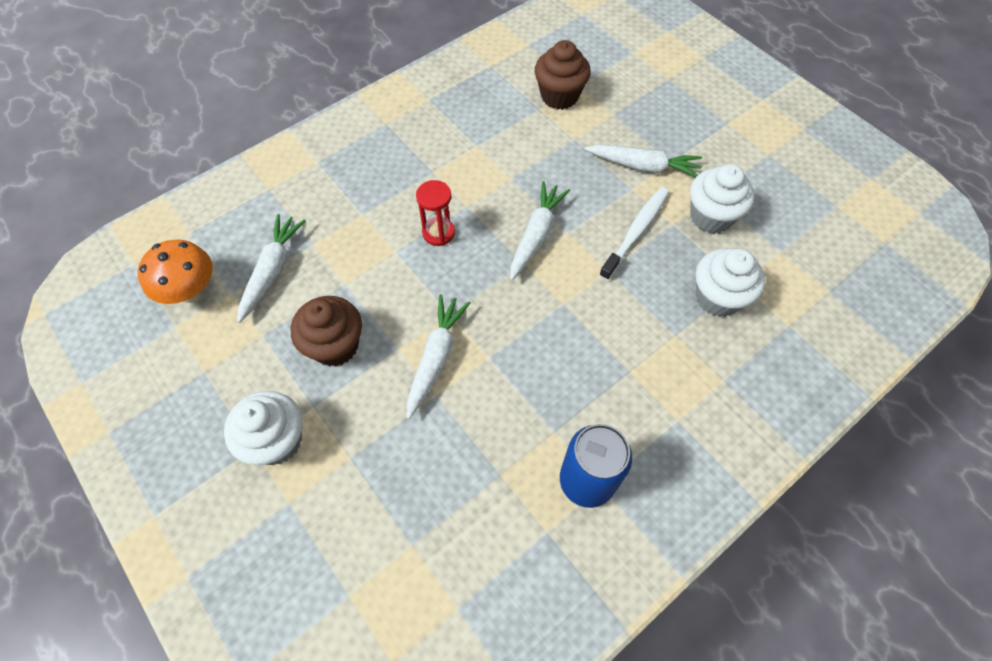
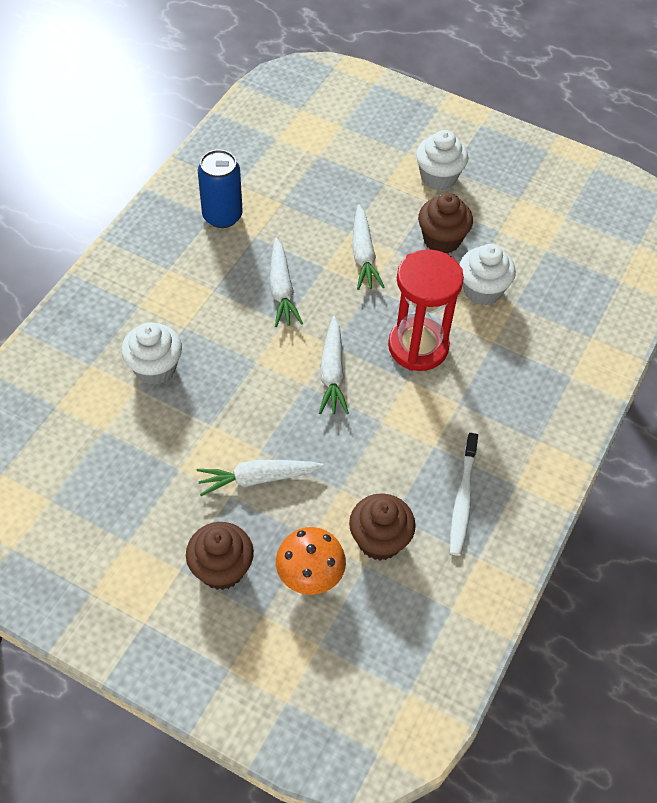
camera: 155 degrees right, 5 degrees down
(191, 291) = (576, 241): orange mushroom -> orange mushroom (310, 575)
(272, 271) = (529, 274): white carrot -> white carrot (281, 289)
(438, 233) = (418, 346): red hourglass -> red hourglass, size x1.99
(636, 232) = (243, 405): white toothbrush -> white toothbrush (462, 499)
(693, 114) = (221, 569): none -> brown cupcake
(711, 217) = (176, 444): white cupcake -> white cupcake (482, 290)

